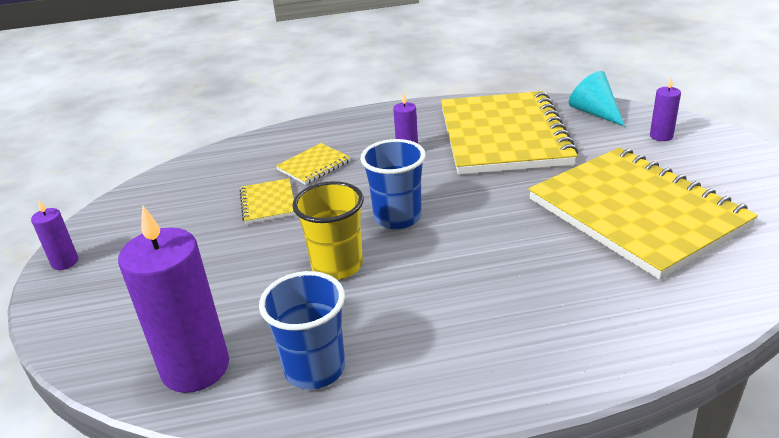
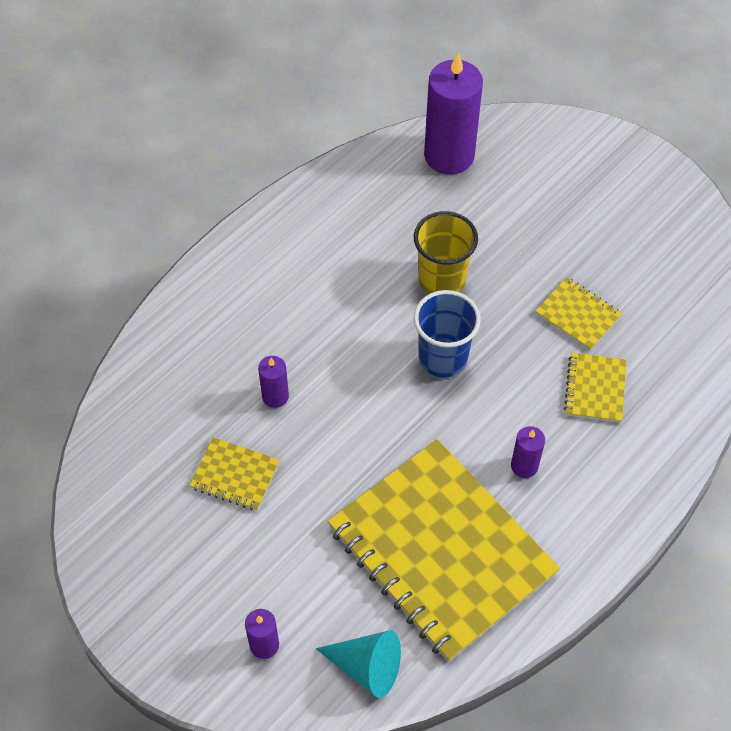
camera: 140 degrees right, 25 degrees up
(65, 262) = (658, 171): purple candle -> purple candle (275, 396)
(315, 369) = (373, 194): blue cup -> none
(636, 213) = (235, 475): yellow notebook -> yellow notebook, size x0.41

